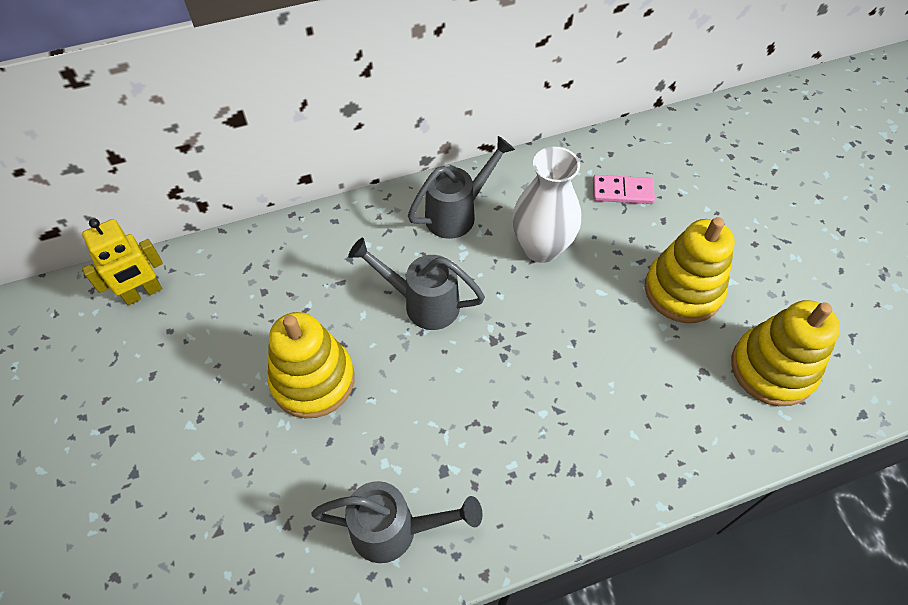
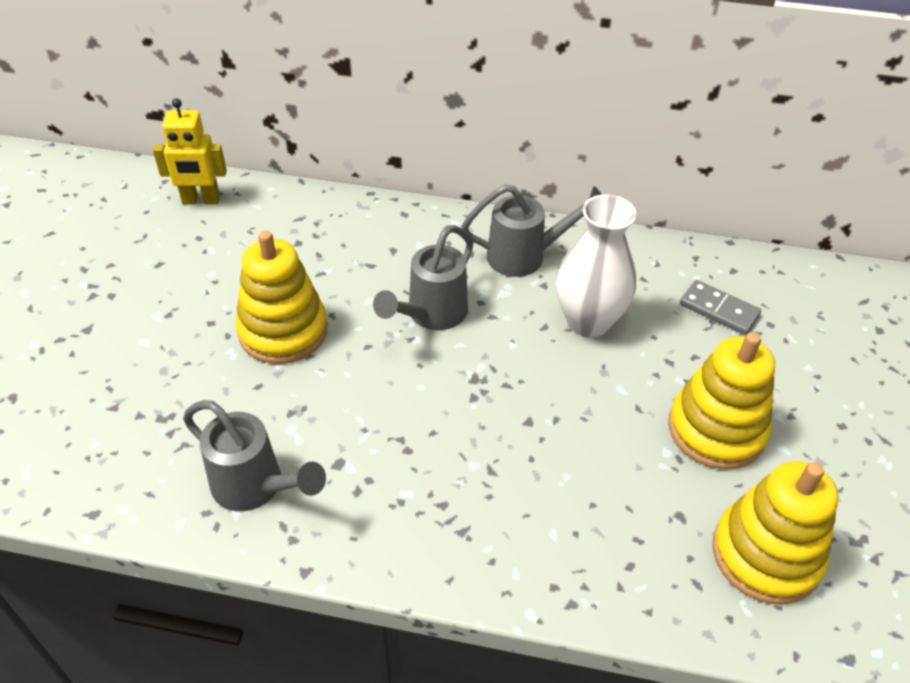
camera: 30 degrees right, 10 degrees down
(422, 303) = (431, 315): grey watering can -> grey watering can turned 105 degrees counterclockwise
(622, 192) = (718, 310): pink domino -> grey domino

